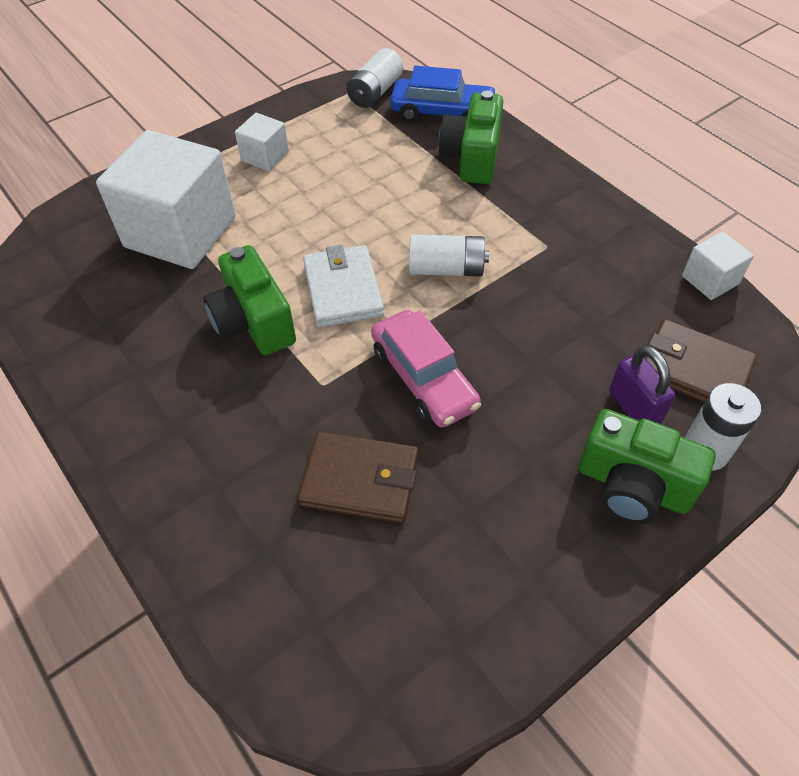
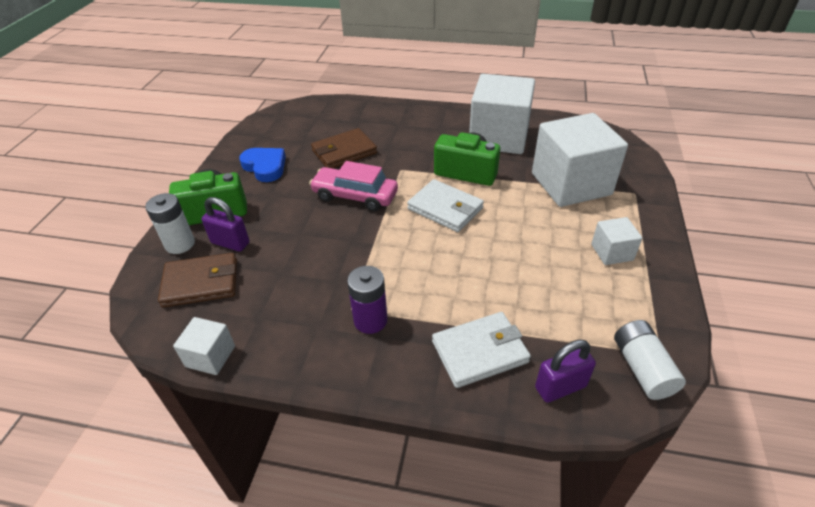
camera: 140 degrees right, 10 degrees down
(137, 349) = (498, 137): none -> white cube
(442, 112) = (560, 387): blue car -> purple padlock
(446, 269) = (401, 253): white battery -> none
(472, 158) = (479, 352): green camera -> white wallet
(505, 537) = (265, 167): none -> blue heart
(537, 227) = (370, 320): none -> purple battery

